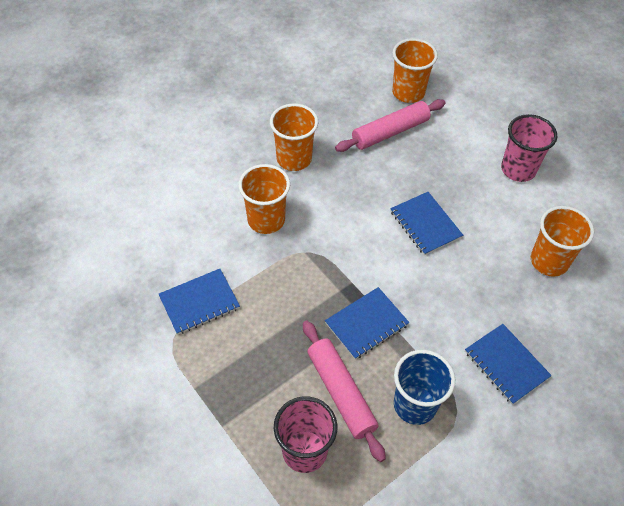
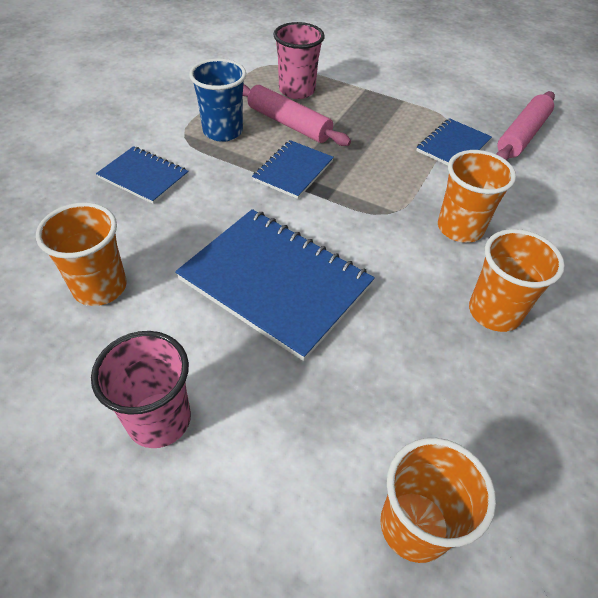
camera: 155 degrees right, 5 degrees down
(390, 132) = (395, 413): pink rolling pin -> pink rolling pin (522, 135)
(425, 224) = (275, 282): blue notebook -> blue notebook, size x1.84

